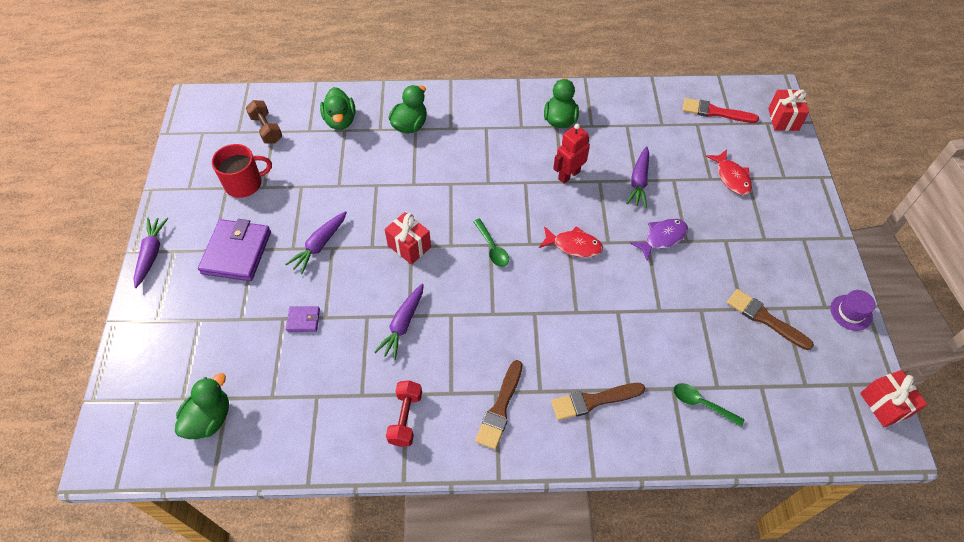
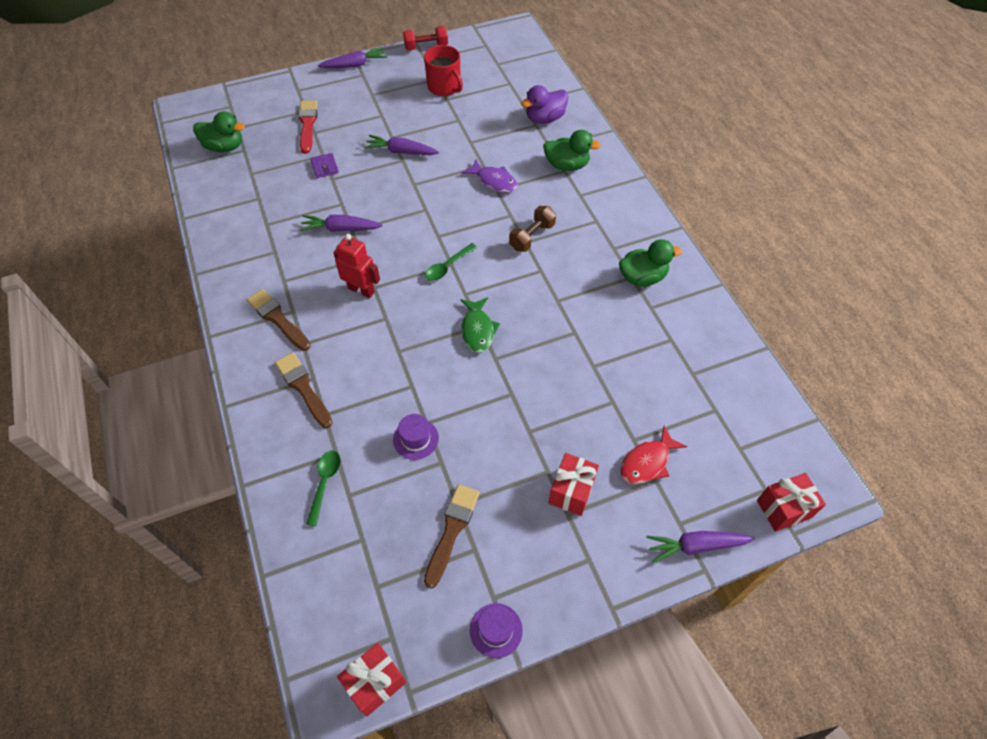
camera: 70 degrees right, 0 degrees up
(237, 252) = (374, 107): purple wallet -> none
(266, 129) = (509, 78): brown dumbbell -> brown dumbbell (532, 237)
(340, 121) = (545, 118): green duck -> purple duck
(405, 418) = (252, 258): red dumbbell -> red dumbbell (426, 47)
(409, 246) = (424, 208): red gift -> red gift (571, 491)
(500, 408) = (277, 319): brown brush -> brown brush turned 45 degrees clockwise
(568, 175) = (568, 304): red robot -> red robot (361, 290)
(573, 245) = (478, 330): red fish -> green fish
(639, 181) = (592, 368): purple carrot -> purple carrot (696, 546)
(662, 238) = (522, 407): purple fish -> purple fish (494, 181)
(673, 322) = (416, 439): none -> purple hat
(715, 112) = (747, 426): red brush -> red brush (307, 124)

